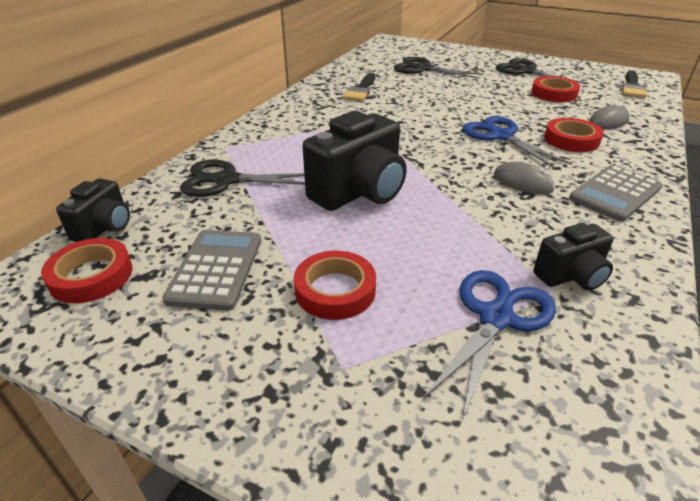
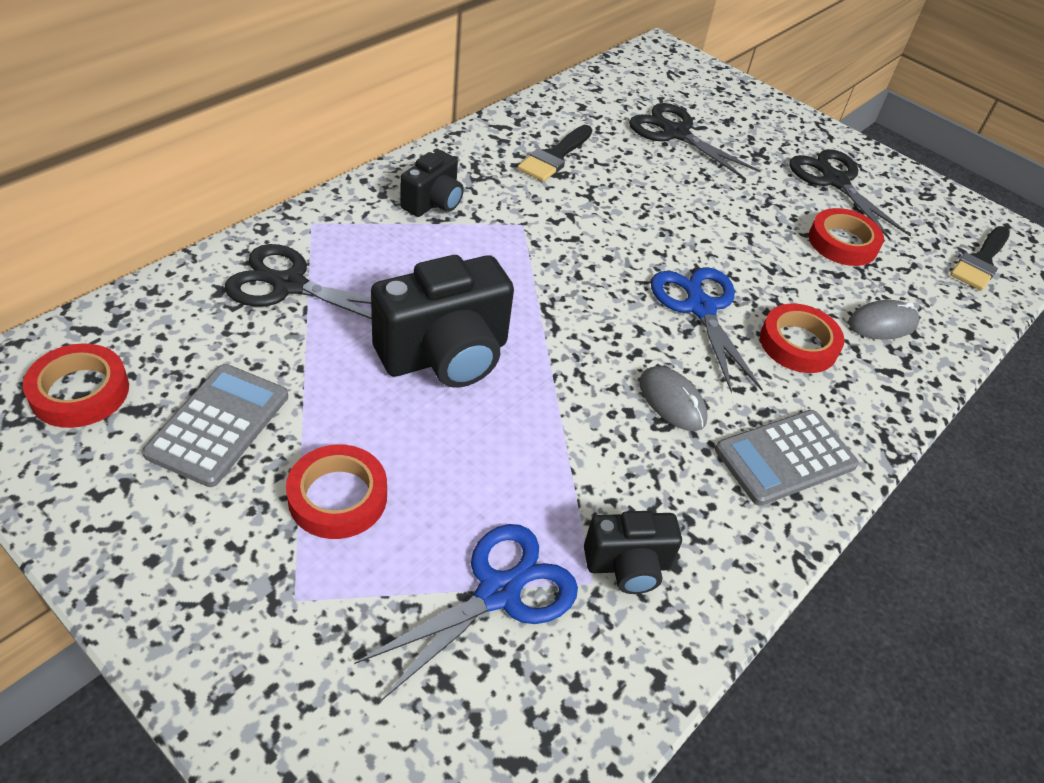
camera: 10 degrees right, 10 degrees up
(104, 228) = (116, 322): black camera -> black camera (433, 203)

